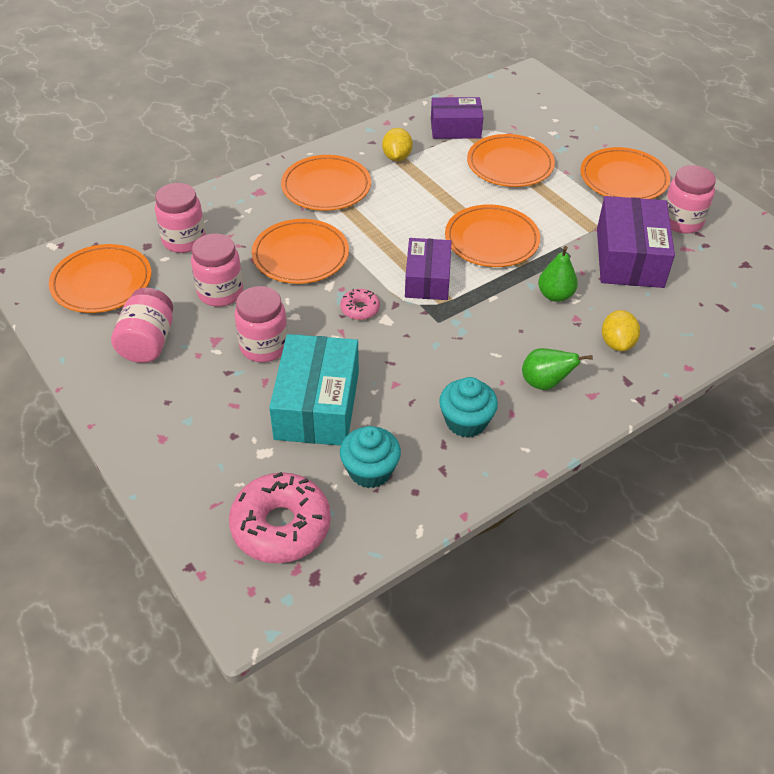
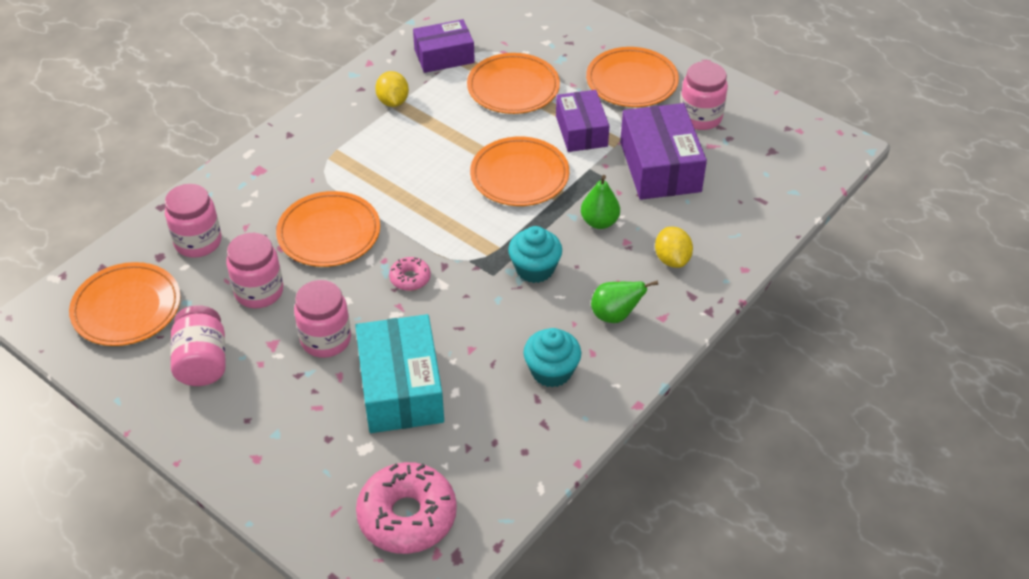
camera: 15 degrees left, 0 degrees up
(326, 187) = (329, 151): orange plate -> none
(370, 471) = (475, 441): turquoise cupcake -> turquoise cupcake (534, 269)
(427, 279) = (468, 232): purple box -> purple box (581, 131)

